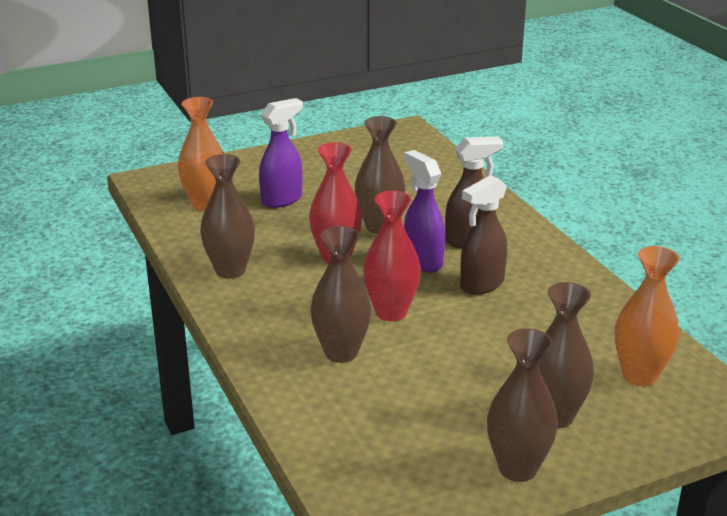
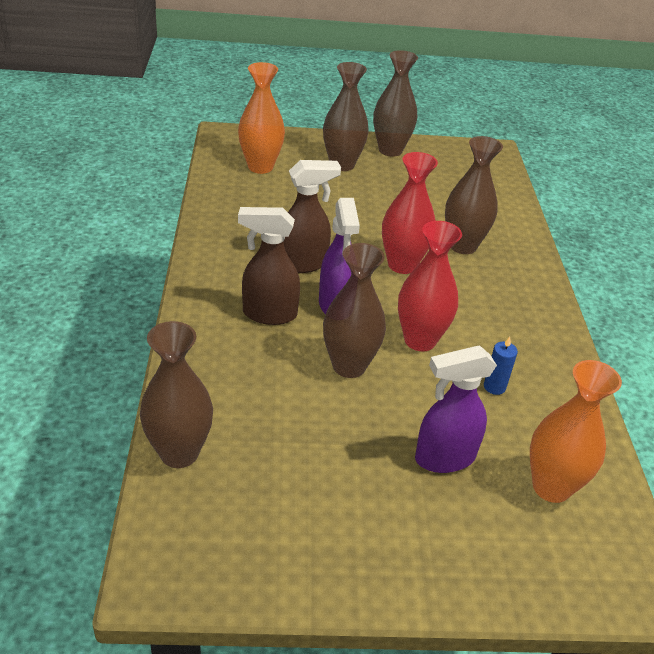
camera: 160 degrees left, 10 degrees up
(230, 270) = (538, 360): brown vase -> brown vase (179, 453)
(261, 244) = (494, 387): none -> blue candle

